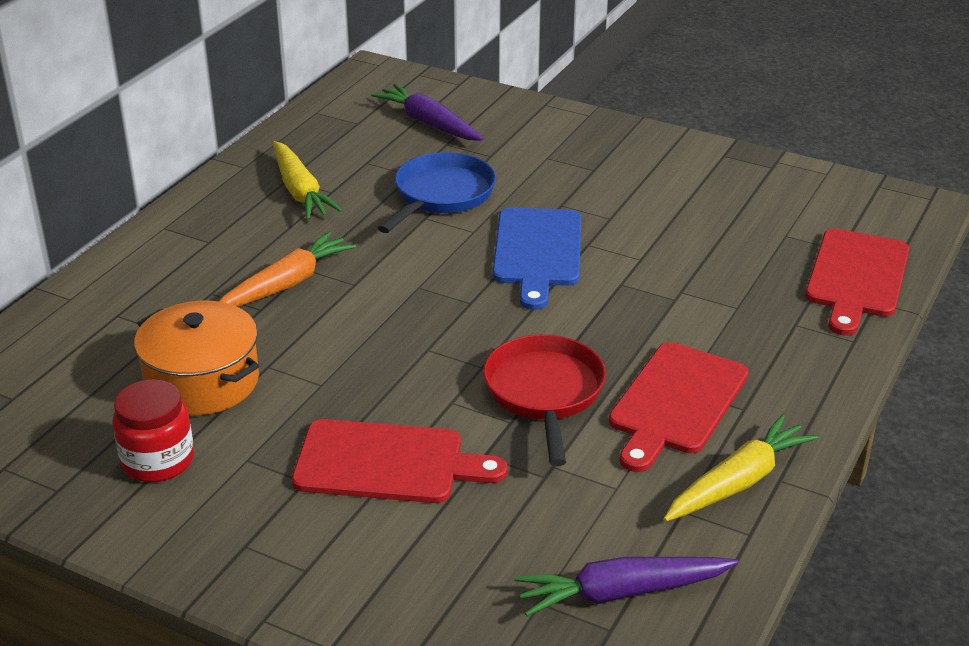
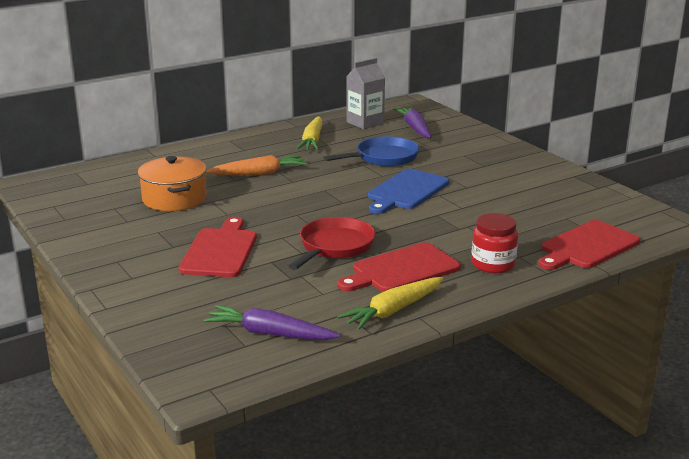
camera: 30 degrees right, 10 degrees down
(158, 461) = (119, 221): red jar -> red jar (493, 264)
(344, 131) = (365, 123): none -> grey carton
(387, 463) = (220, 251): red cutting board -> red cutting board turned 120 degrees counterclockwise
(738, 482) = (393, 311): yellow carrot -> yellow carrot turned 150 degrees clockwise

